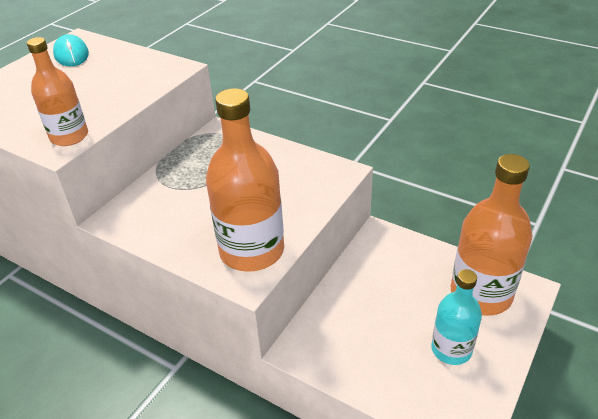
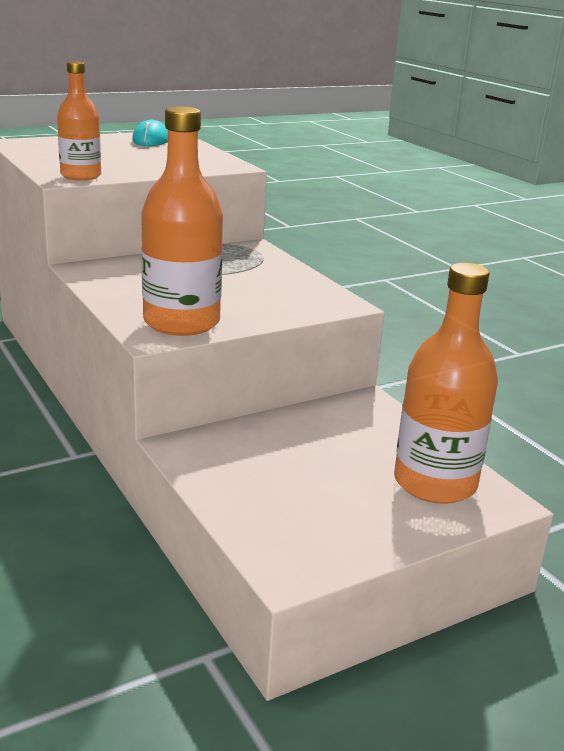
camera: 25 degrees right, 15 degrees down
(451, 349) = (346, 508): turquoise bottle -> none

